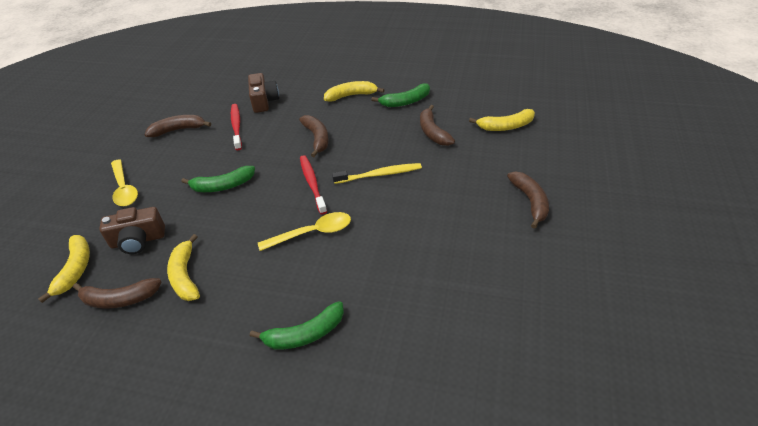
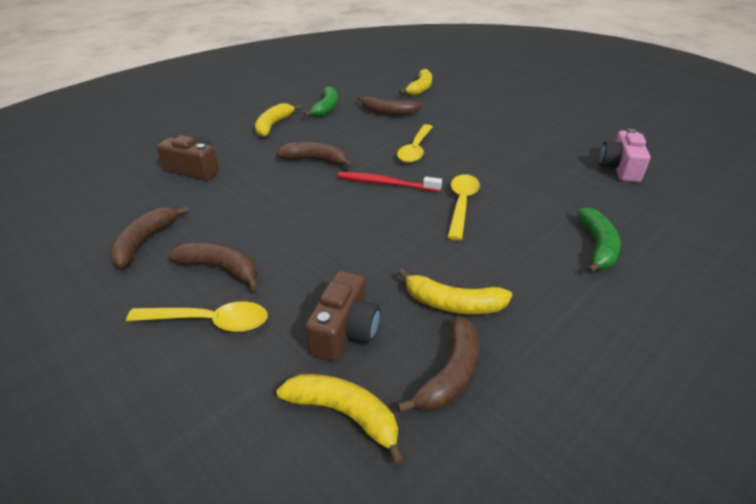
camera: 60 degrees left, 5 degrees down
(223, 186) = (318, 237): green banana -> none
(236, 126) = (213, 198): red toothbrush -> none
(380, 174) = (415, 149): yellow toothbrush -> yellow spoon
(470, 315) = (619, 168): none -> pink camera
(530, 201) = (516, 110): brown banana -> brown banana (221, 269)

